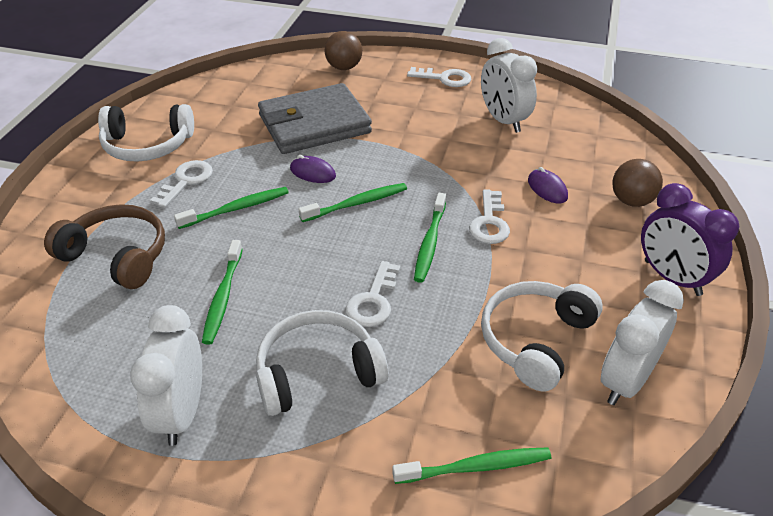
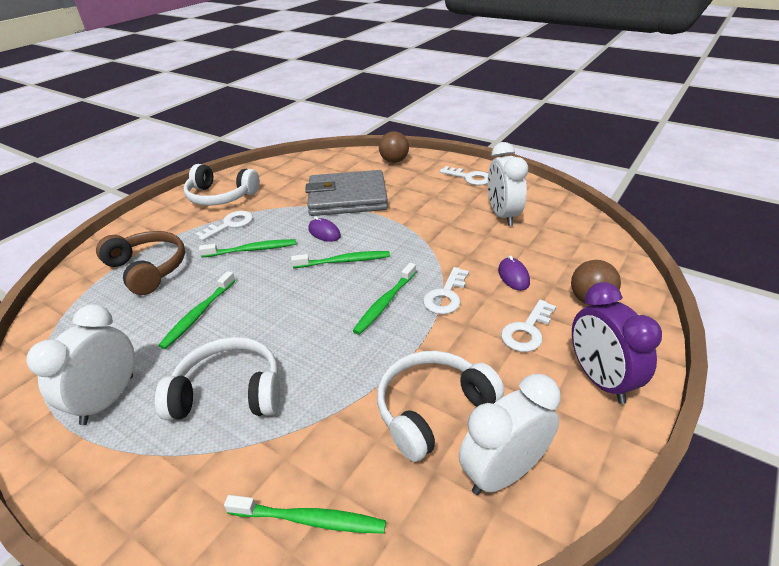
camera: 20 degrees right, 5 degrees down
(373, 301) = (310, 342): white key -> white key (527, 331)

